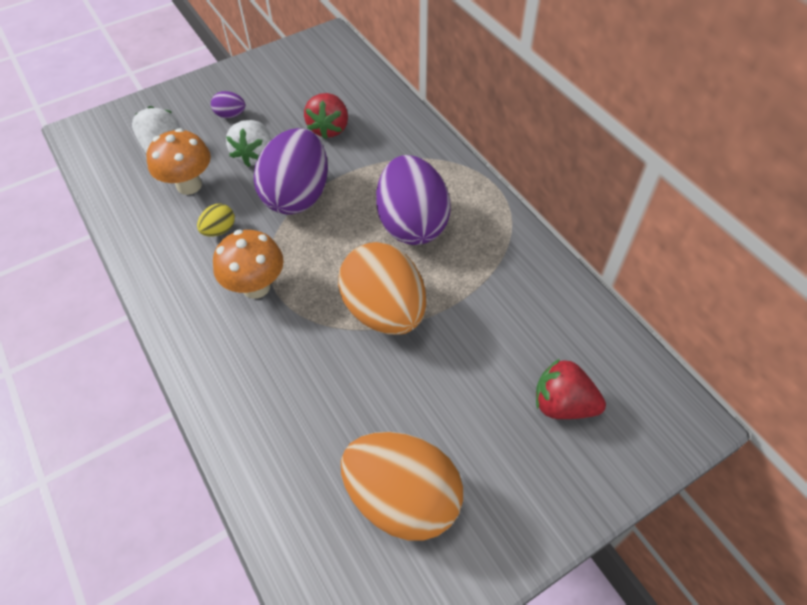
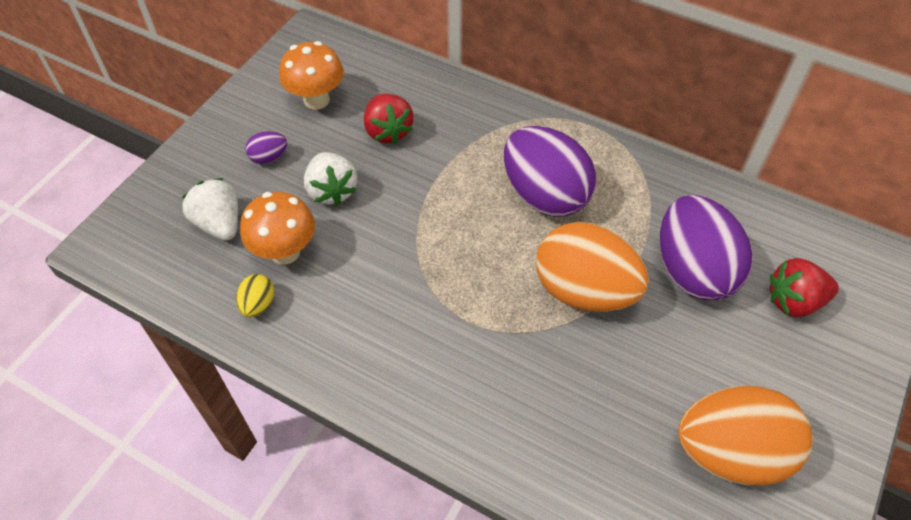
camera: 30 degrees left, 0 degrees up
(219, 230) = (358, 285): yellow egg -> yellow egg (258, 304)
(256, 287) = (443, 325): orange mushroom -> orange mushroom (316, 100)
(297, 195) = (410, 214): purple egg -> purple egg (693, 270)

